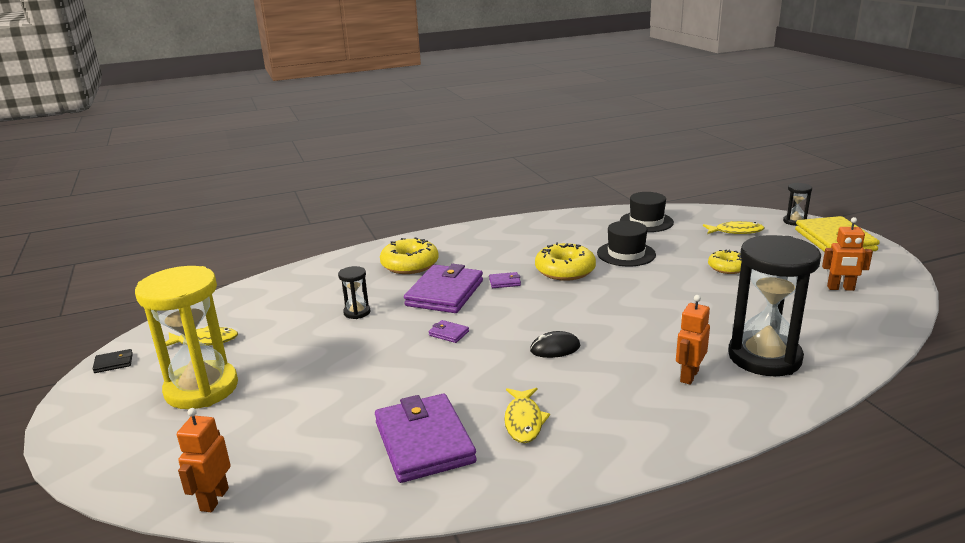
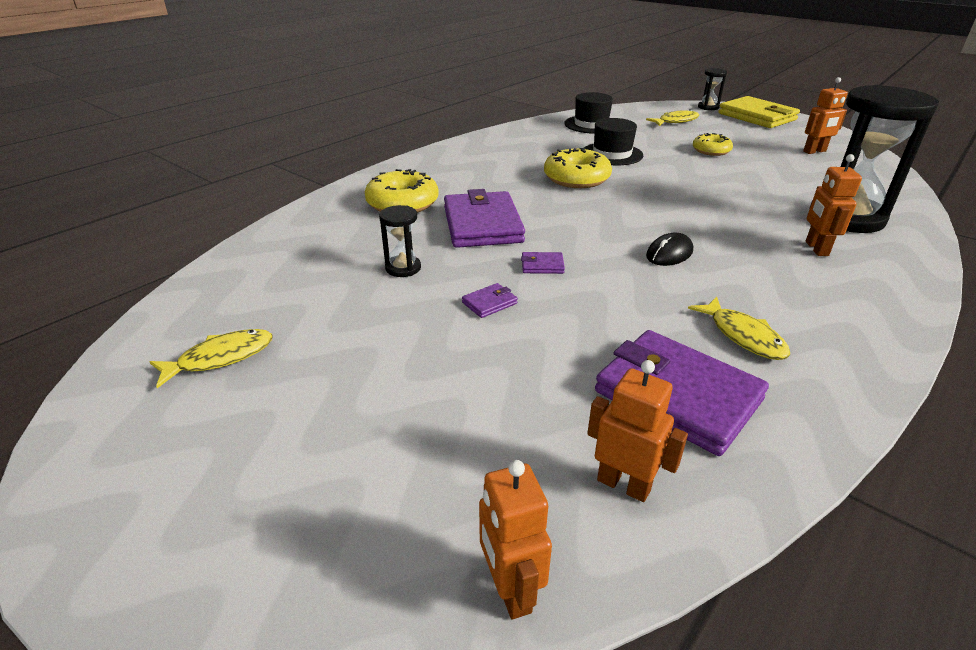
camera: 30 degrees left, 10 degrees up
(113, 363) = (86, 436): black wallet -> none
(201, 388) = (293, 427): yellow hourglass -> none
(327, 476) = (623, 485): none -> orange robot
(504, 282) = (532, 201): purple wallet -> purple wallet (489, 303)

